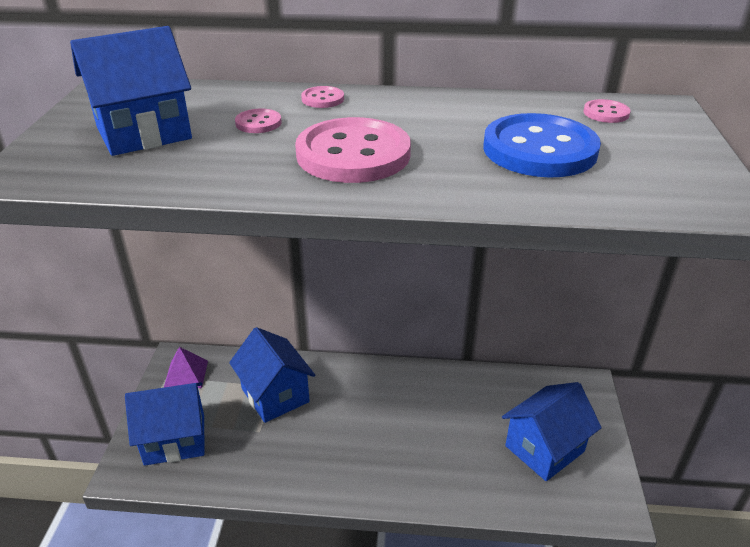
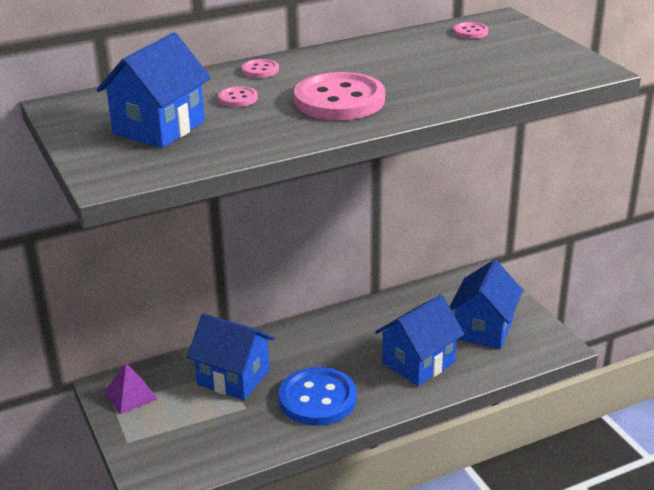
camera: 30 degrees left, 5 degrees down
(175, 439) = (174, 443): blue house -> blue house (418, 363)
(539, 149) = (456, 66): blue button -> blue button (317, 399)

